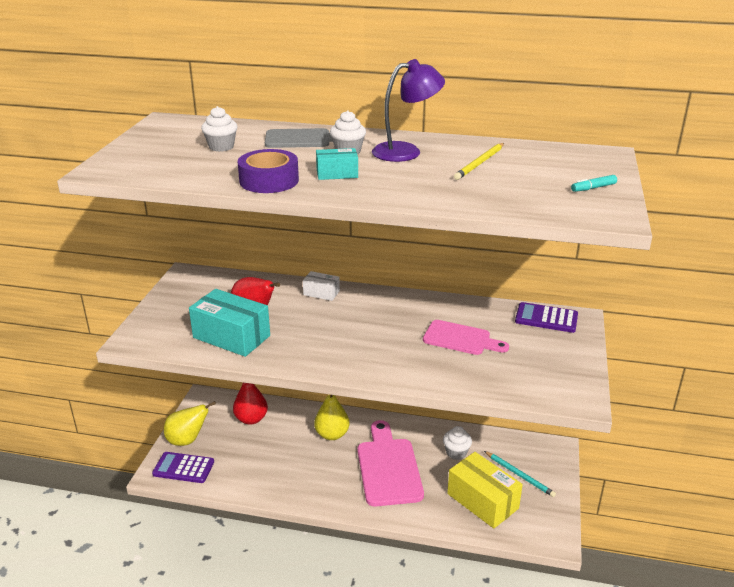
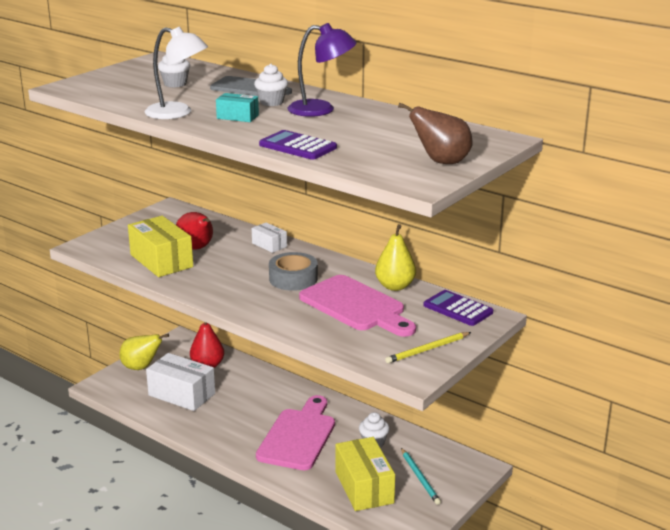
camera: 25 degrees right, 5 degrees down
(183, 468) = (122, 387): purple calculator -> purple calculator (298, 146)
(231, 337) = (161, 261): turquoise box -> yellow box
(248, 457) = (182, 394): none -> white box
(269, 180) = (177, 113): purple tape -> white lamp
(332, 434) = (269, 396): yellow pear -> yellow pear (395, 286)
(378, 324) = (293, 279): none -> grey tape
(460, 339) = (356, 306): pink cutting board -> pink cutting board, size x1.56
(479, 163) = (371, 128): yellow pencil -> yellow pencil (427, 349)
(593, 188) = (441, 162): turquoise marker -> brown pear

